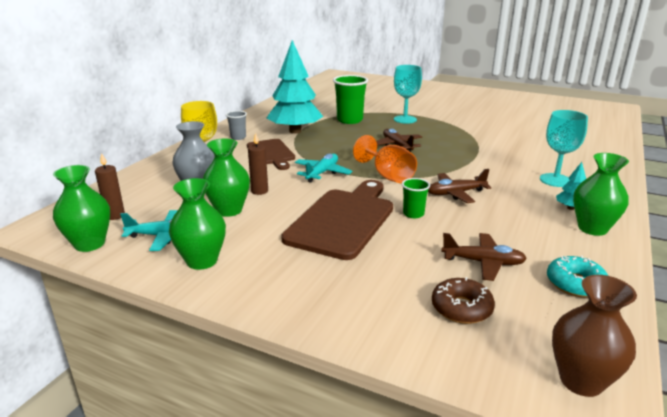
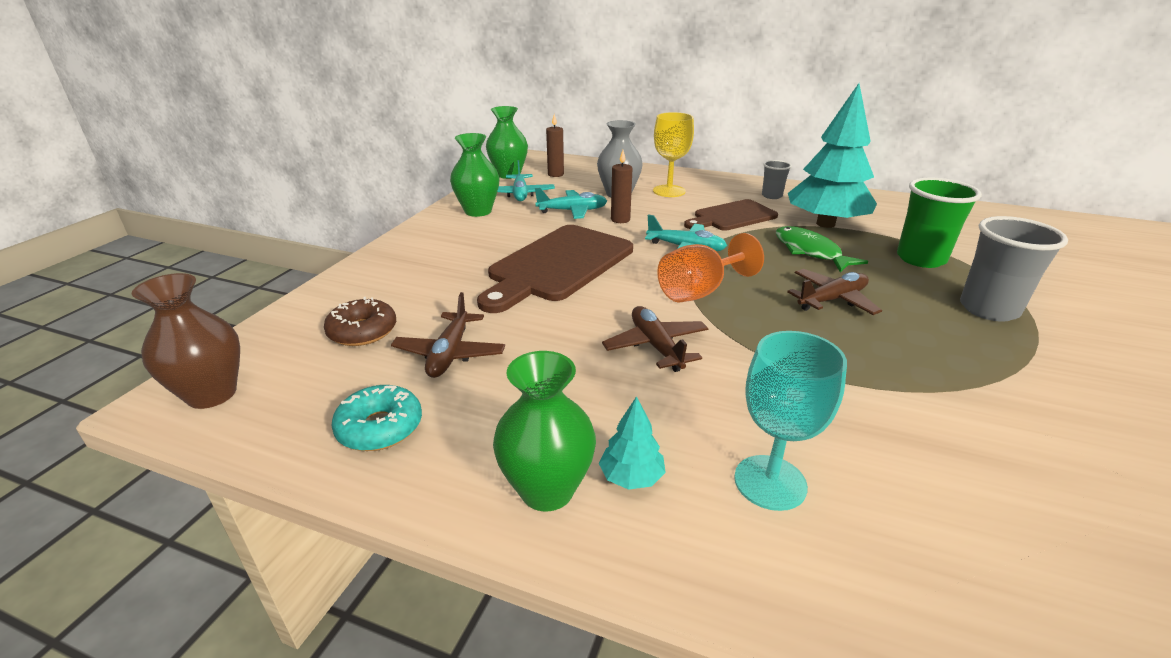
camera: 85 degrees right, 5 degrees up
(229, 210) = (572, 211): green vase -> turquoise plane
(335, 141) = (809, 251): none -> green fish
(343, 220) = (557, 265): brown cutting board -> brown cutting board turned 105 degrees clockwise
(405, 119) = (988, 309): turquoise goblet -> grey cup
(413, 214) = (579, 309): green cup -> none

